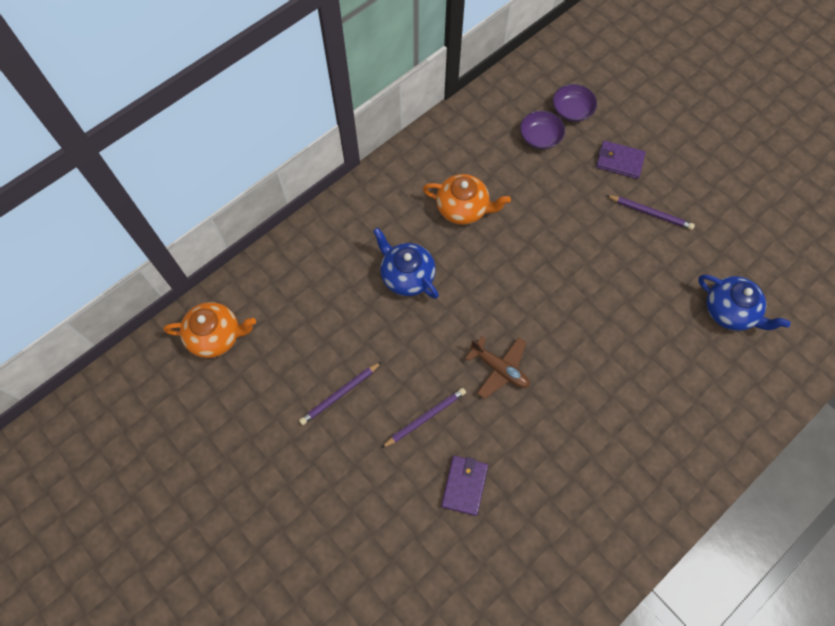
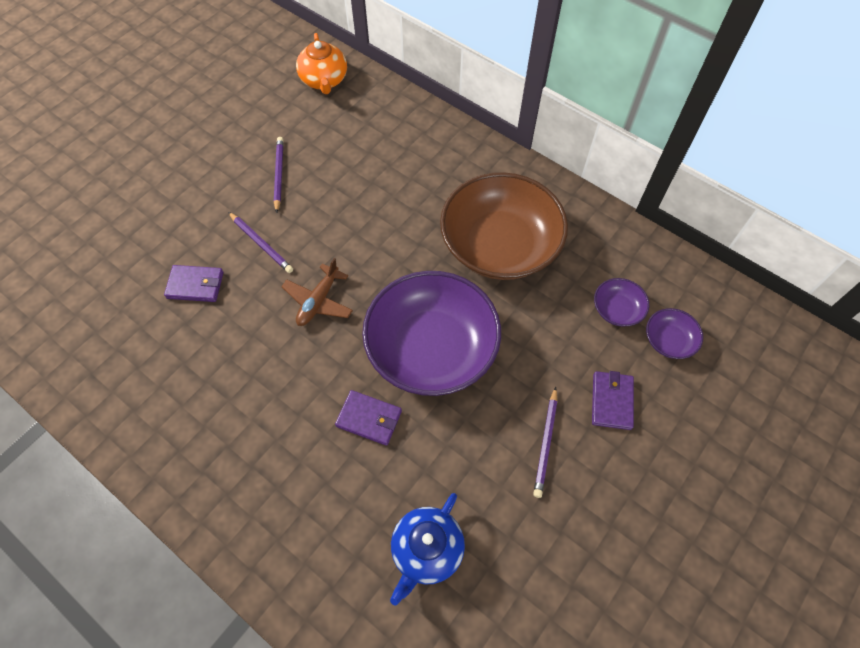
camera: 80 degrees right, 5 degrees down
(340, 394) = (279, 175): purple pencil -> purple pencil turned 45 degrees clockwise
(406, 276) = (409, 207): blue teapot -> none
(463, 208) = (500, 245): orange teapot -> brown bowl
(559, 280) = (431, 348): none -> purple bowl
(620, 339) = (369, 419): none -> purple wallet

